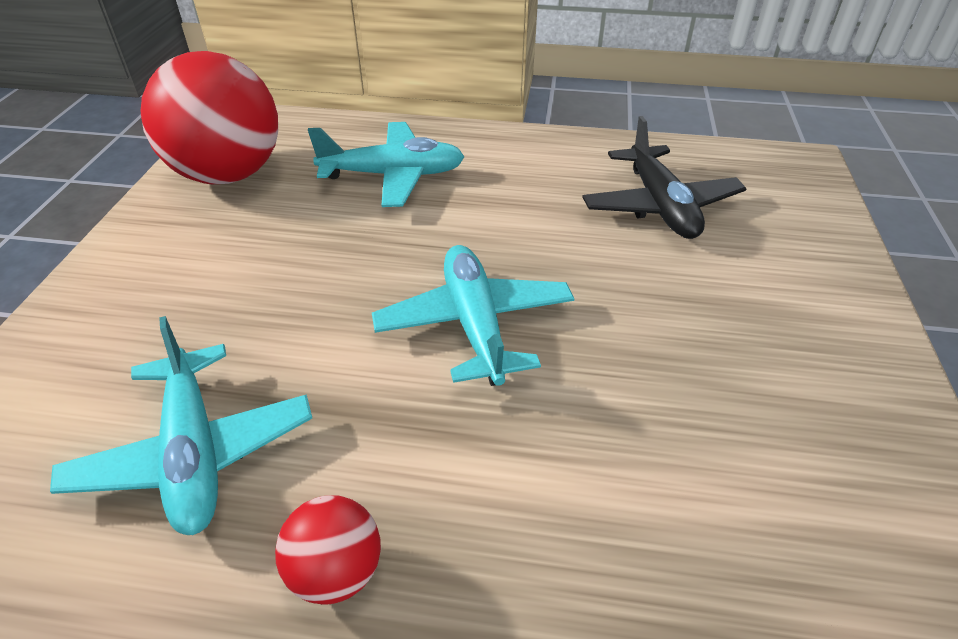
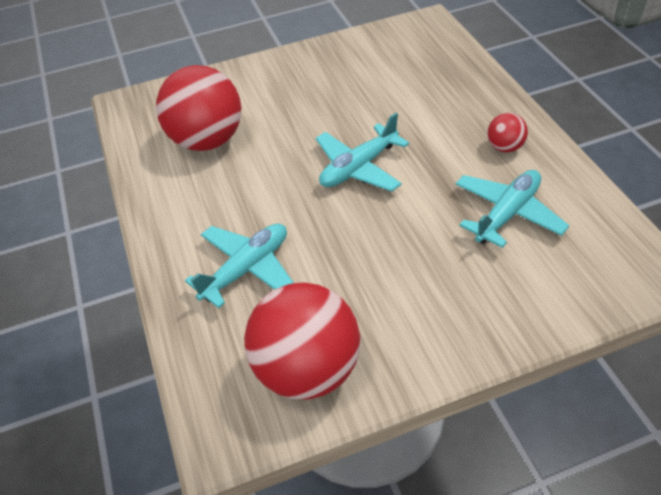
camera: 115 degrees left, 5 degrees up
(393, 175) = (246, 269): turquoise plane -> turquoise plane turned 75 degrees clockwise
(660, 206) = (207, 140): black plane -> red ball

